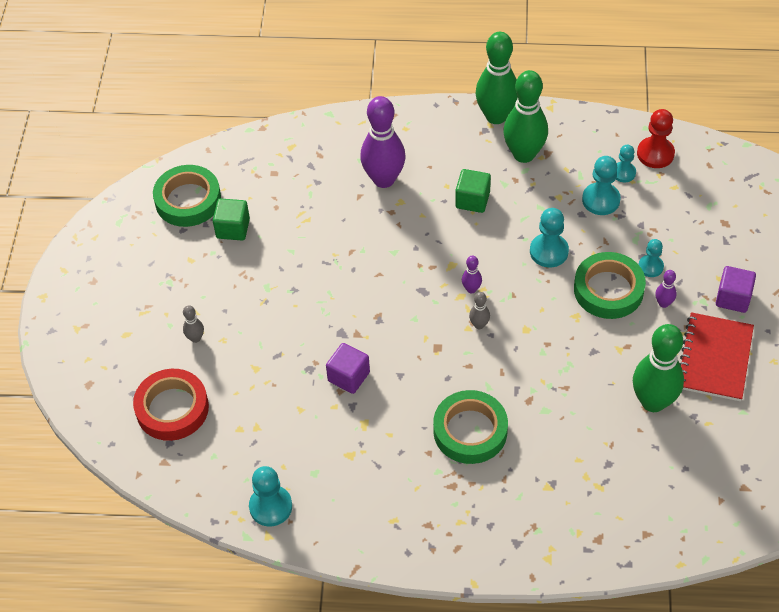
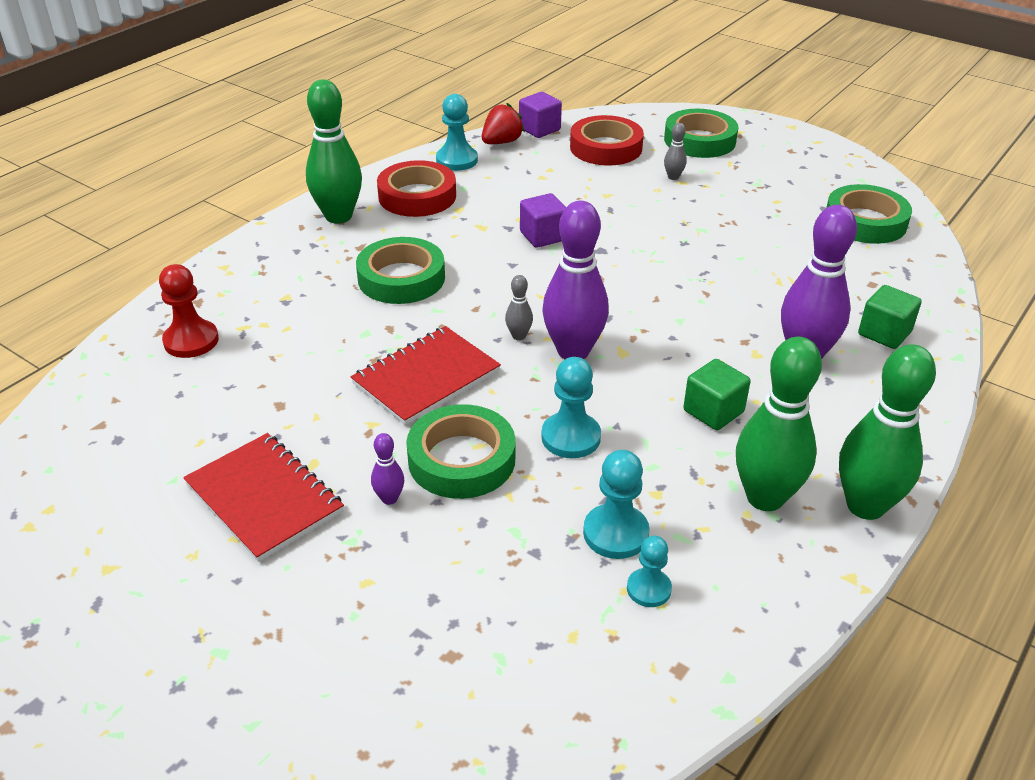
camera: 120 degrees right, 15 degrees down
(114, 348) = (699, 140): none -> green tape
(213, 492) = (501, 142): none -> red strawberry
(233, 228) = (802, 234): green cube -> green cube (884, 333)
(352, 497) = (417, 196): none -> red tape
(471, 289) = (573, 351): purple bowling pin -> purple bowling pin, size x2.30
(559, 348) = (426, 378): none -> red notebook
(650, 267) = (456, 519): turquoise pawn -> none
(653, 402) = (278, 413): green bowling pin -> green bowling pin (338, 216)
(655, 154) = (660, 654): red pawn -> red pawn (191, 341)
(733, 298) = (322, 575): purple cube -> purple cube (539, 129)

